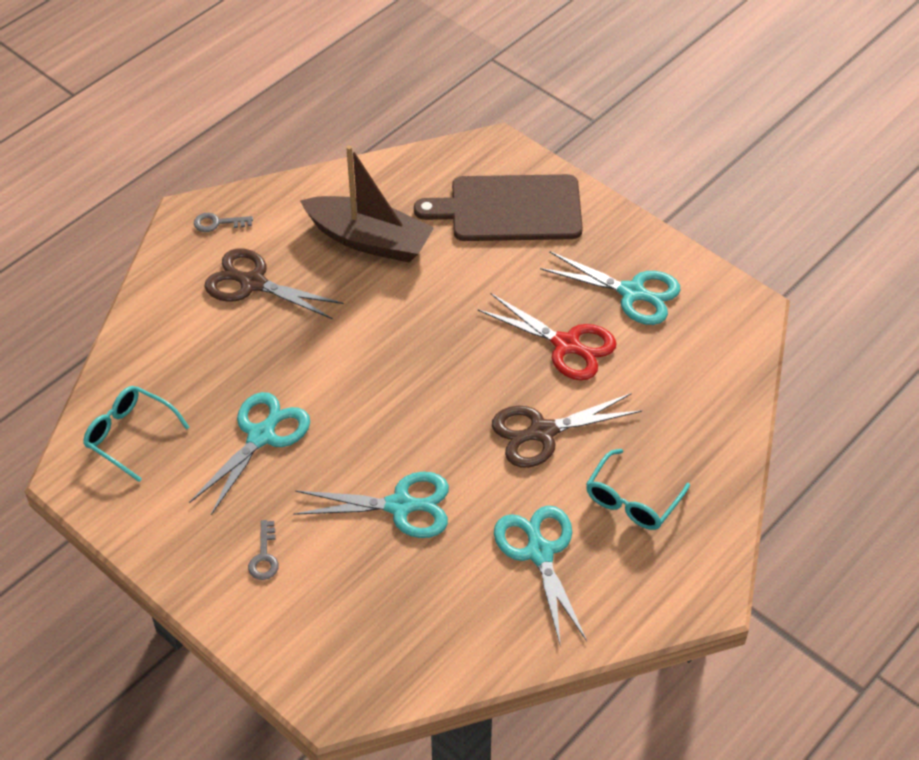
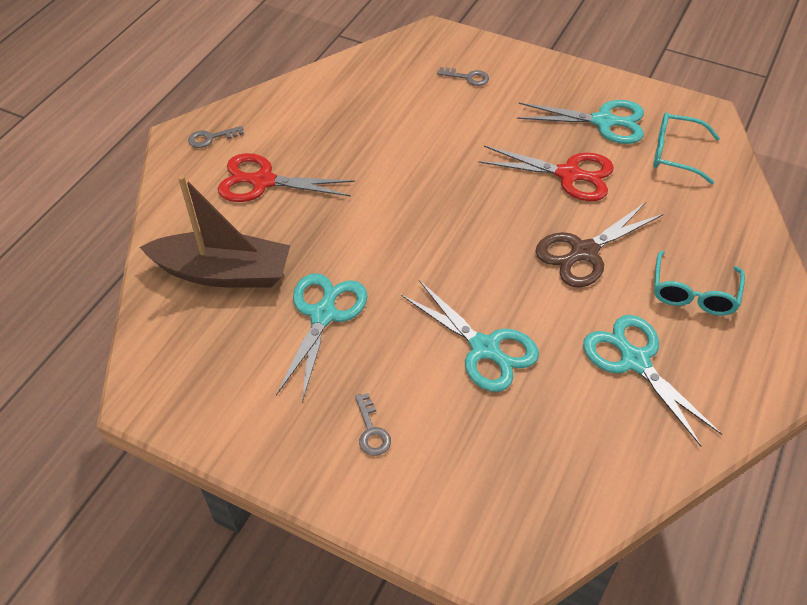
camera: 15 degrees left, 0 degrees up
(129, 435) = (190, 344): turquoise glasses -> turquoise glasses (675, 154)
(252, 283) = (262, 181): brown scissors -> red scissors
(369, 240) = (356, 125): brown boat -> brown boat (223, 272)
(401, 506) = (485, 349): turquoise scissors -> turquoise scissors turned 60 degrees clockwise
(509, 209) = (467, 77): brown cutting board -> grey key

